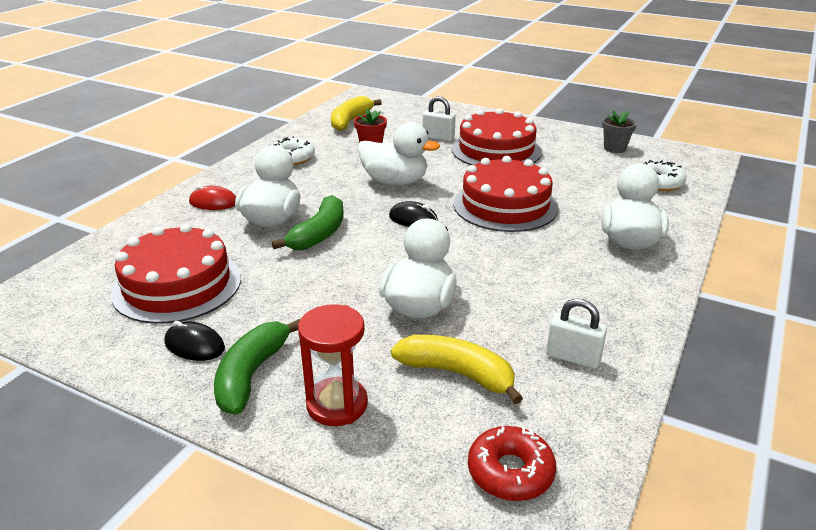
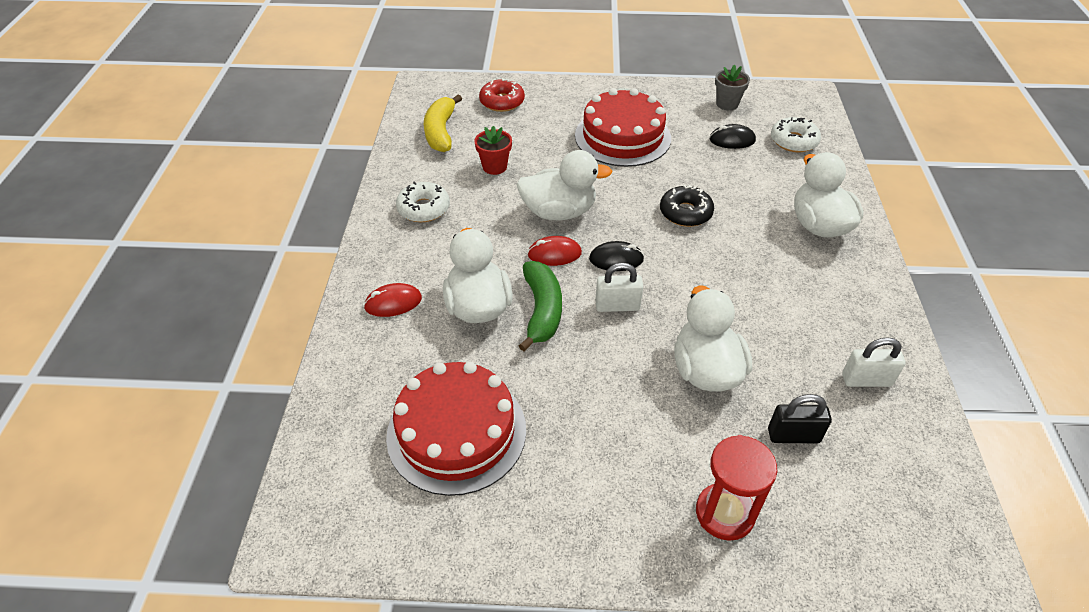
camera: 25 degrees left, 15 degrees up
(194, 345) = (542, 501): black mouse -> black mouse (732, 140)
(251, 375) = (625, 513): green banana -> none
(365, 204) = (554, 254): none -> red mouse
(438, 138) = (553, 133): white padlock -> white padlock (617, 306)
(457, 373) = (793, 436): yellow banana -> black padlock
(505, 205) = (685, 213): red cake -> black donut
(510, 472) = (904, 520): red donut -> red donut (502, 102)

